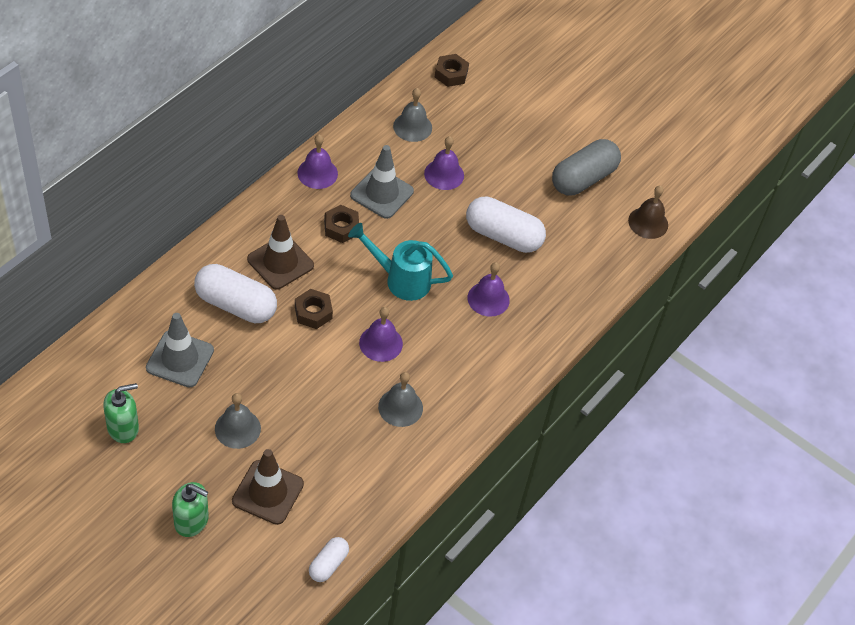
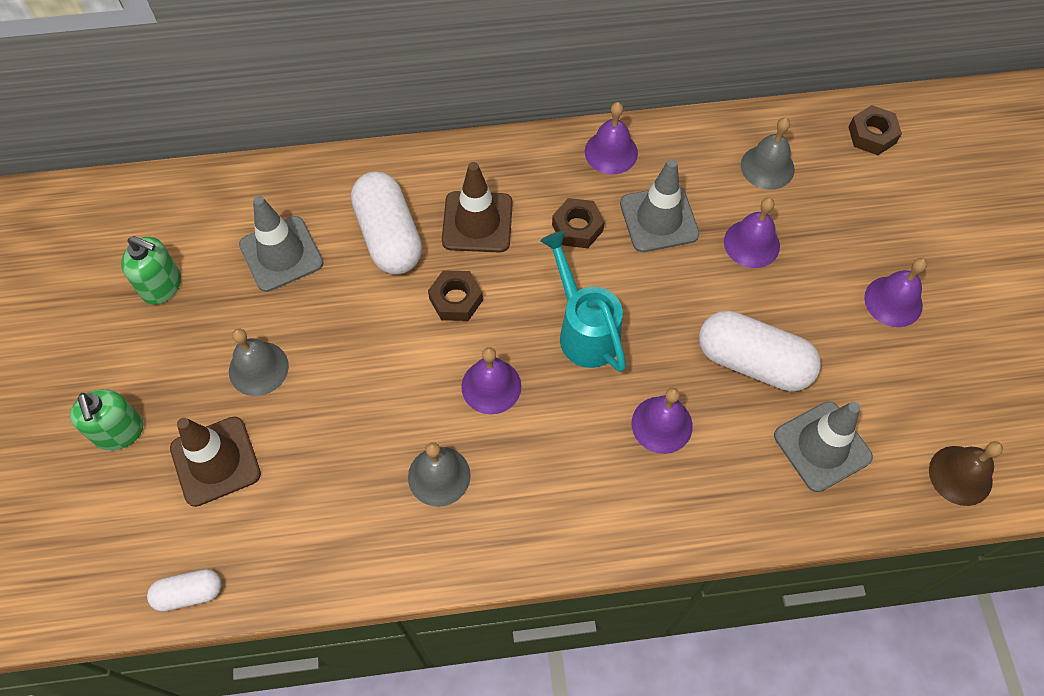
camera: 50 degrees right, 10 degrees up
(503, 236) = (752, 362): white capsule -> white capsule turned 45 degrees counterclockwise
(542, 158) = (893, 301): none -> purple bell
(574, 254) = (822, 446): none -> grey traffic cone
(583, 179) = (923, 361): grey capsule -> none

